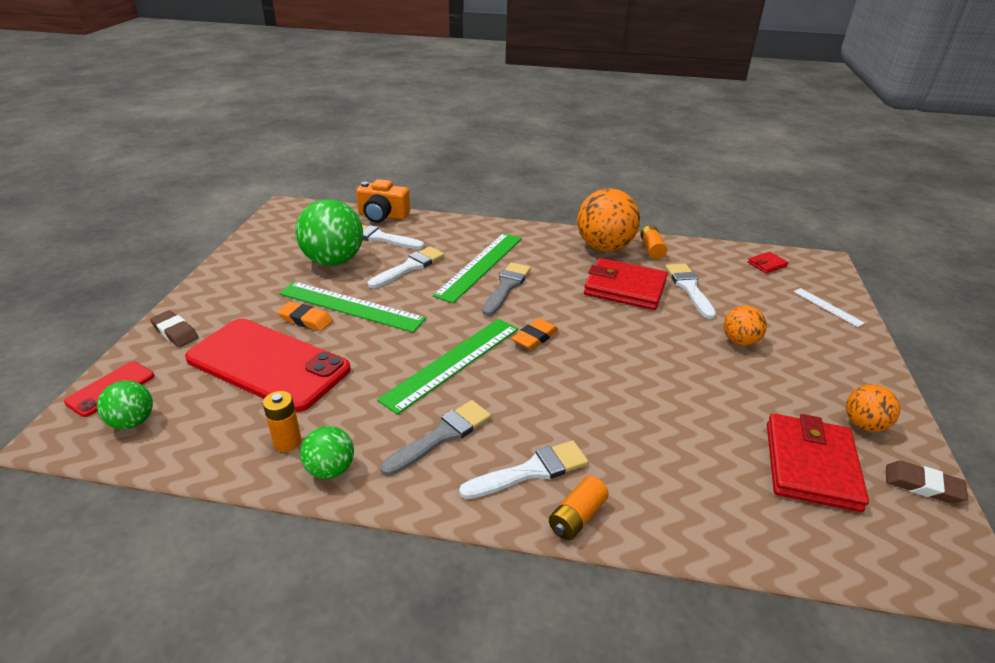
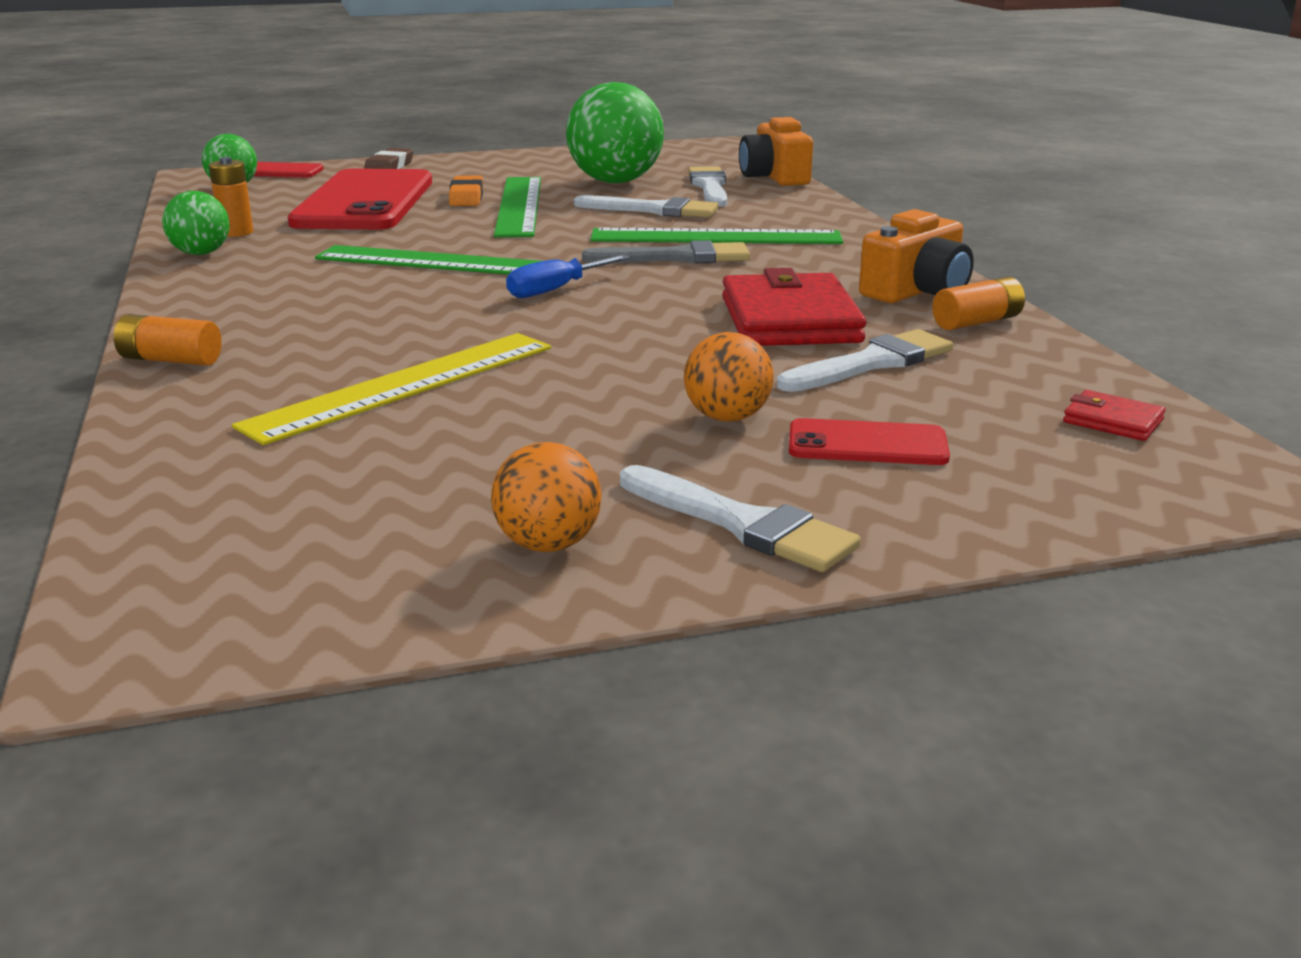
camera: 65 degrees right, 10 degrees down
(442, 436) = (288, 282): grey brush -> none
(531, 471) = (247, 328): white brush -> white brush (742, 524)
(535, 338) = (556, 290): orange eraser -> blue screwdriver
(604, 247) = (917, 291): orange ball -> orange camera
(663, 425) = (403, 385): none -> yellow ruler
(776, 319) = (867, 444): none -> red phone
(811, 465) = (375, 498): red wallet -> none
(827, 307) = (1012, 494): white ruler -> none
(922, 485) = (381, 608): brown eraser -> none

